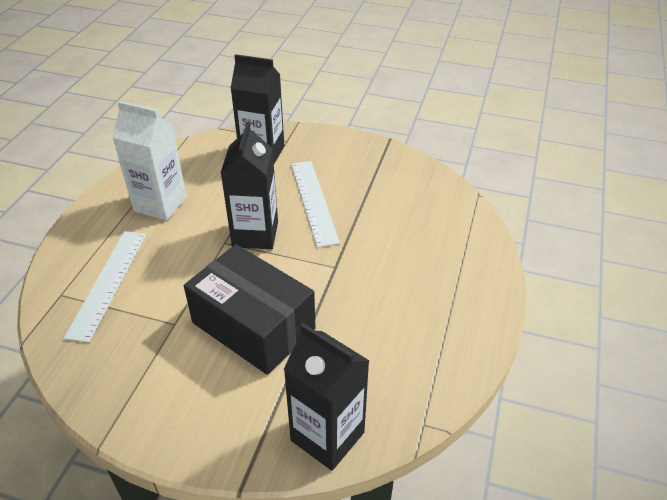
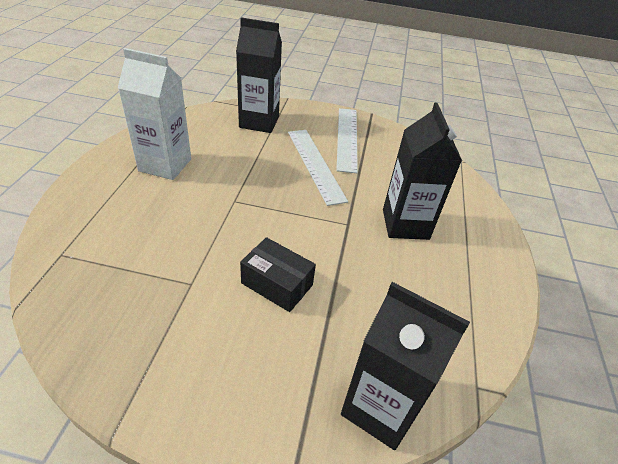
camera: 10 degrees left, 0 degrees up
(108, 283) = (114, 241): white ruler -> white ruler (347, 138)
(253, 326) = (277, 284): black box -> black box, size x0.55
(255, 234) = (264, 193): black carton -> black carton (405, 224)

